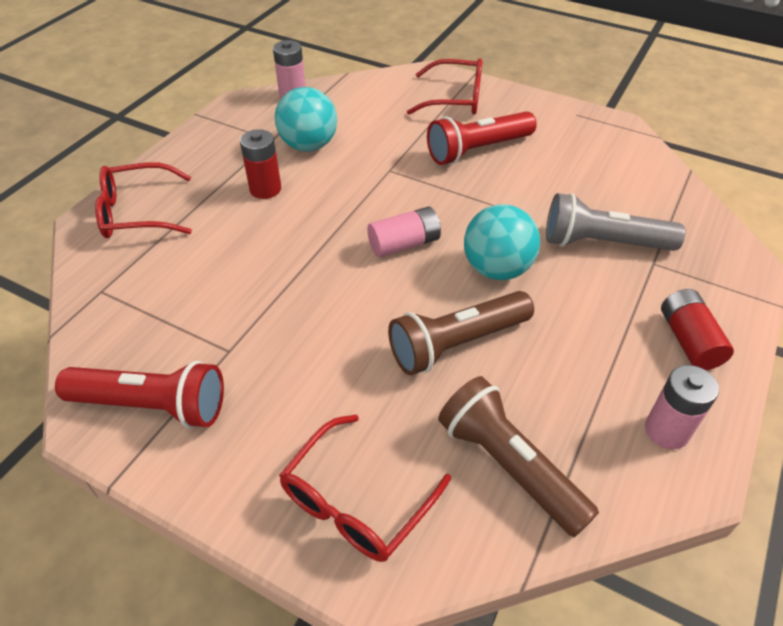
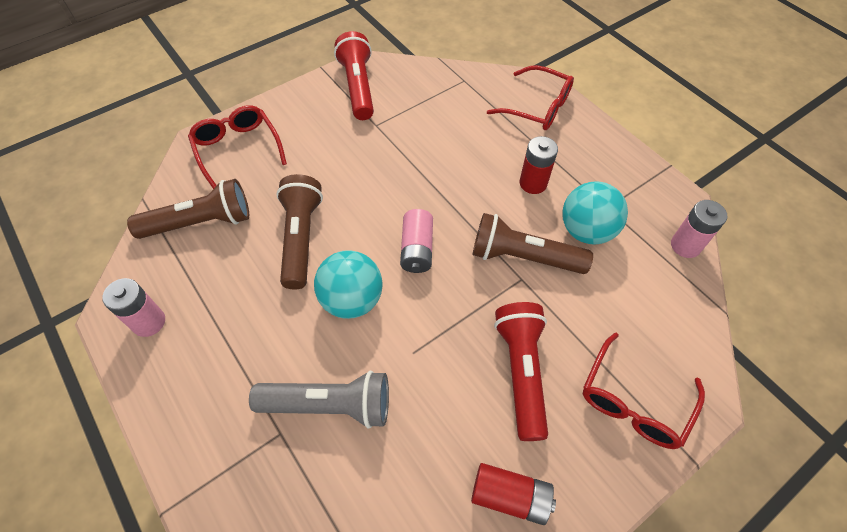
camera: 115 degrees right, 10 degrees up
(137, 212) = (537, 107): red glasses -> red glasses turned 105 degrees clockwise
(152, 405) = (358, 87): red flashlight -> red flashlight turned 135 degrees clockwise
(364, 174) = (523, 257): none -> brown flashlight
(603, 243) = (329, 405): grey flashlight -> grey flashlight turned 60 degrees clockwise
(688, 340) = (193, 395): red battery -> red battery (510, 496)

